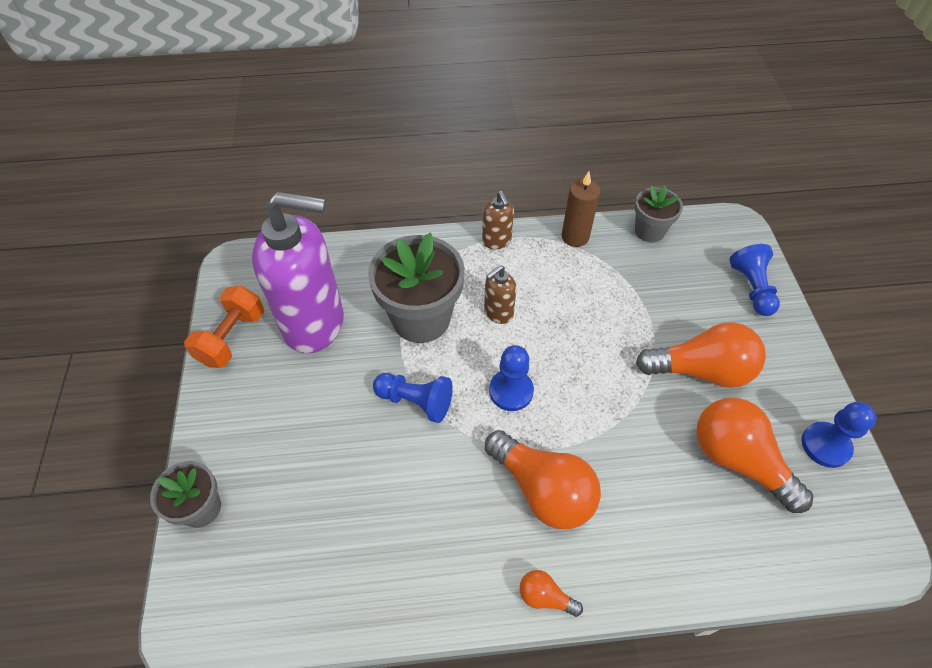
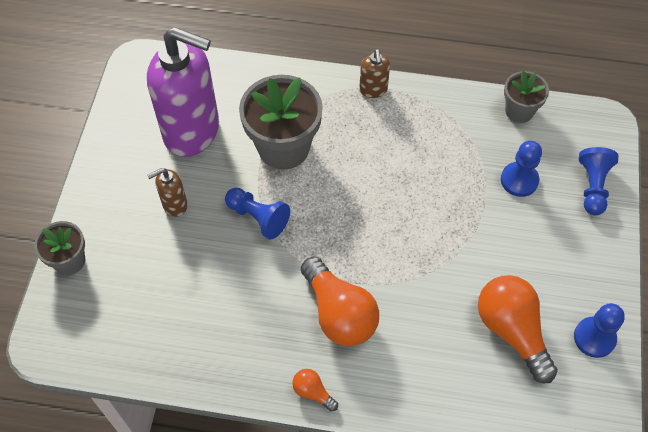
camera: 15 degrees right, 5 degrees up
(232, 338) = (121, 128): orange dumbbell -> none
(498, 313) = (352, 157): brown soap dispenser -> brown soap dispenser (174, 205)
(511, 391) = (340, 228): blue pawn -> blue pawn (519, 180)
(575, 237) = (447, 101): brown candle -> none
(701, 370) = (513, 249): orange light bulb -> none

